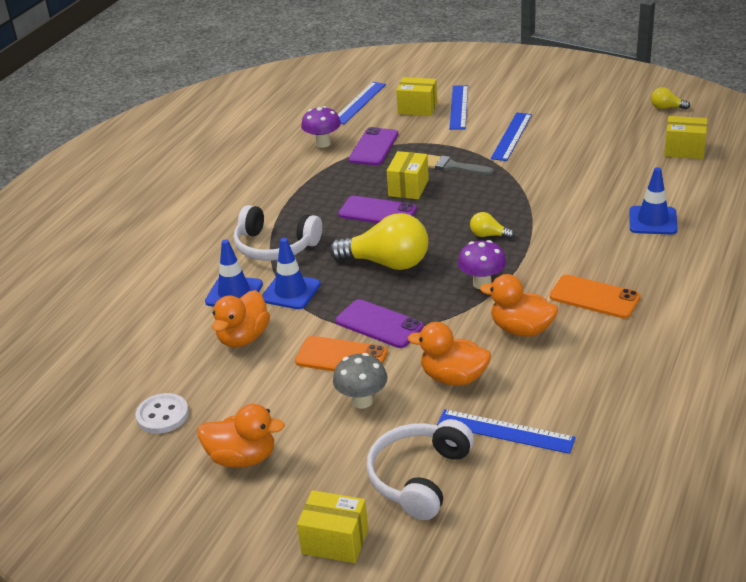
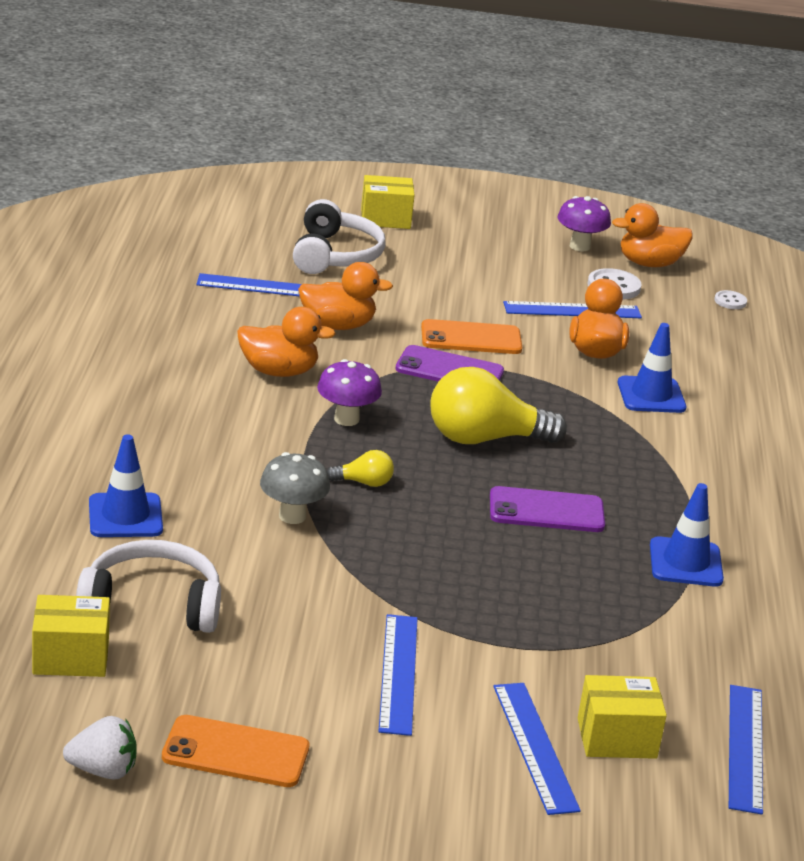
camera: 155 degrees right, 5 degrees down
(69, 390) = (730, 301): none -> white button
(227, 386) = (572, 310): none -> blue ruler
(242, 458) = (507, 261): orange duck -> orange duck (649, 263)
(275, 246) = (652, 454): white headphones -> white headphones (152, 604)
(291, 292) = (582, 400): blue traffic cone -> blue traffic cone (685, 563)
(323, 143) = (732, 637): purple mushroom -> purple mushroom (579, 246)
(362, 401) = (423, 304): grey mushroom -> grey mushroom (292, 516)
(373, 147) = (636, 634): purple phone -> none
(408, 188) = (525, 554): yellow box -> none
(452, 166) = (475, 599): grey brush -> none
(594, 297) = (197, 409): orange phone -> orange phone (235, 752)
(666, 108) = (103, 770): yellow light bulb -> white strawberry

